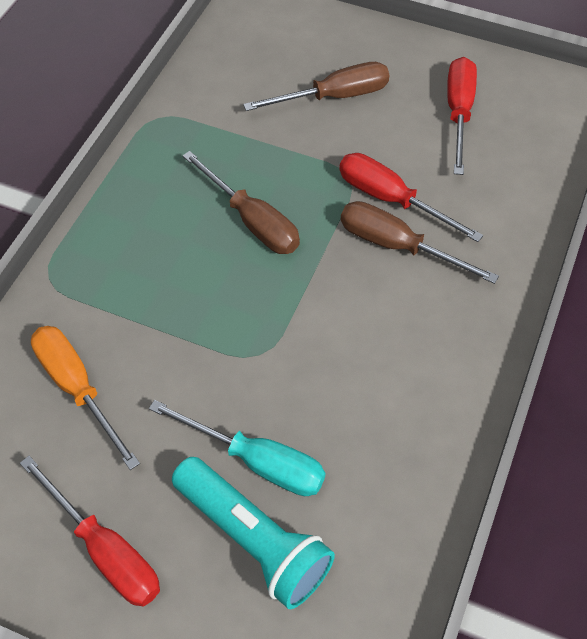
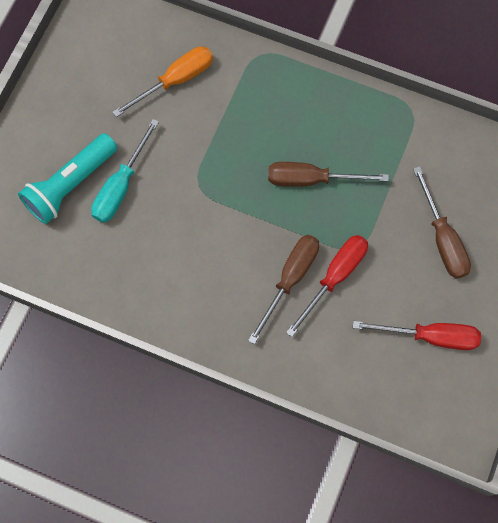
camera: 90 degrees right, 15 degrees up
(105, 551) = (69, 107): red screwdriver -> none
(252, 221) = (311, 179): brown screwdriver -> brown screwdriver turned 45 degrees clockwise

